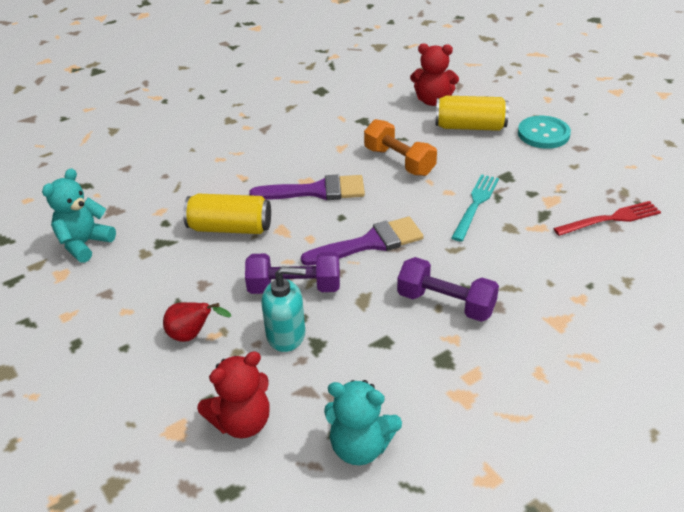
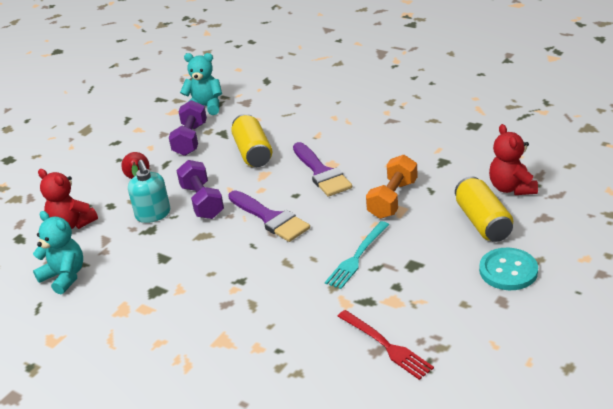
camera: 70 degrees right, 5 degrees down
(360, 447) = (64, 277): turquoise teddy bear -> turquoise teddy bear turned 135 degrees clockwise
(446, 303) = (217, 275): purple dumbbell -> purple dumbbell (190, 139)
(476, 204) = (357, 257): turquoise fork -> turquoise fork turned 120 degrees clockwise

